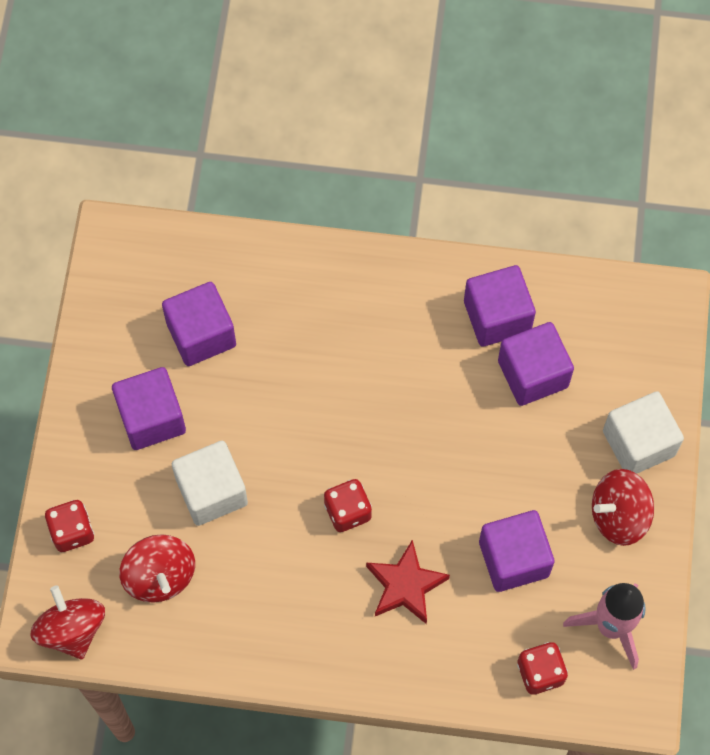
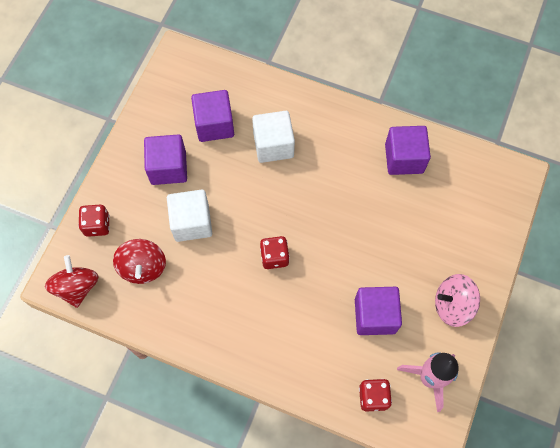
camera: 15 degrees right, 0 degrees up
(405, 586) = (298, 315): red star -> none
(533, 374) = (418, 199): purple cube -> none
(619, 515) = (452, 305): red spinning top -> pink spinning top
(638, 443) = (477, 261): white cube -> white cube (273, 145)

